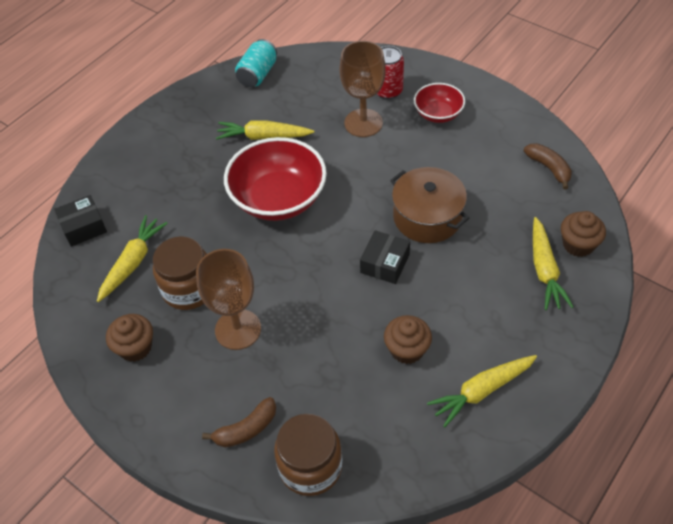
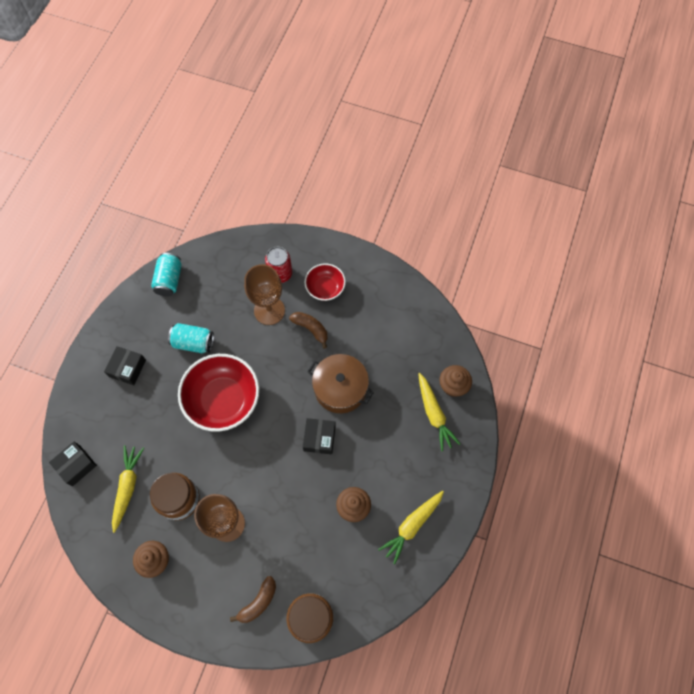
camera: 20 degrees left, 15 degrees up
(179, 146) = (127, 368): none -> black box
(263, 137) = (193, 343): yellow carrot -> turquoise can
(549, 168) = (419, 321): brown banana -> brown banana (311, 329)

